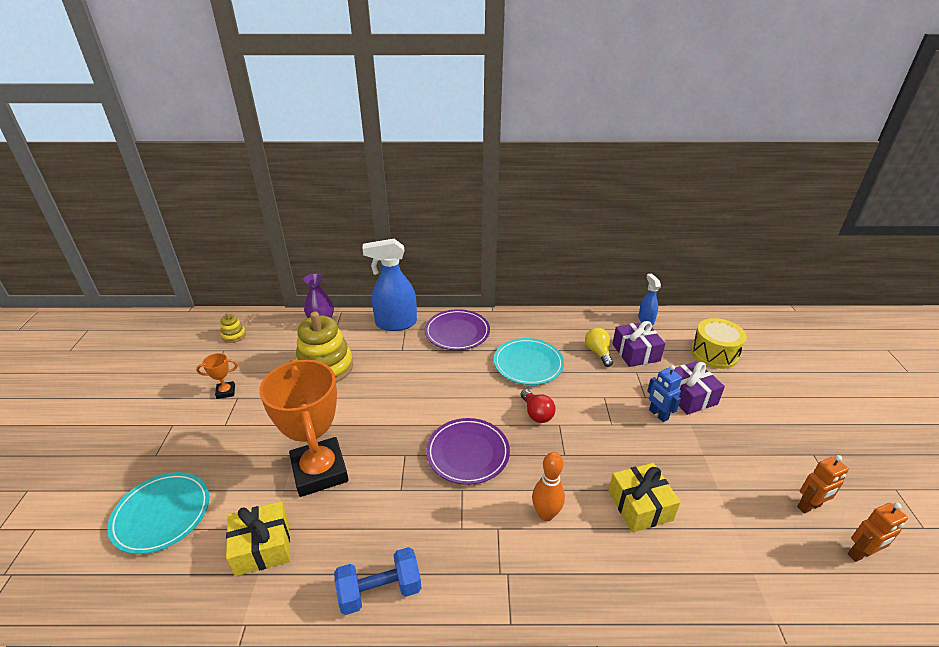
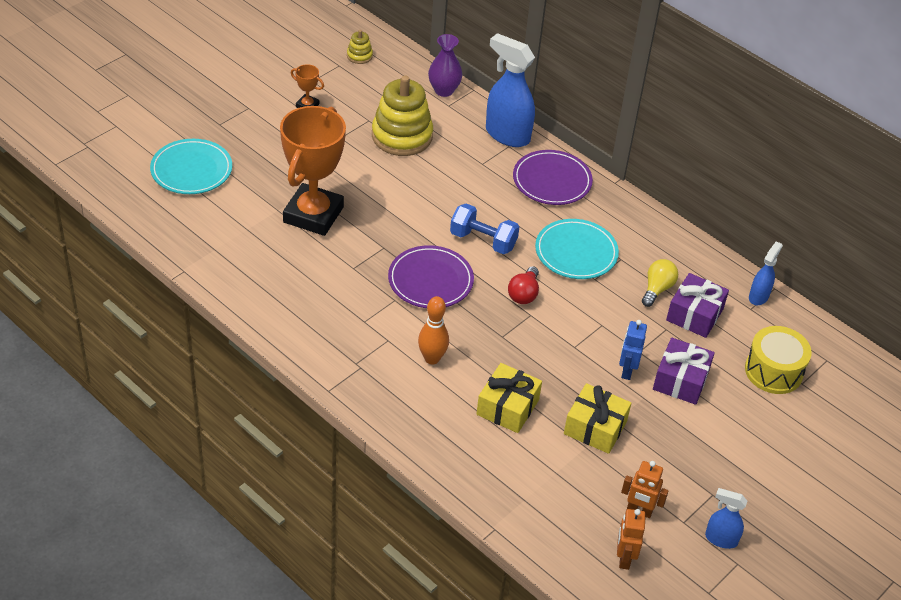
camera: 40 degrees right, 10 degrees up
(262, 547) = (231, 236): yellow gift -> yellow gift (595, 428)
(380, 591) = (273, 314): blue dumbbell -> blue dumbbell (483, 241)
(860, 554) = (624, 558): orange robot -> orange robot turned 75 degrees clockwise
(864, 481) = (720, 539): none -> blue spray bottle

